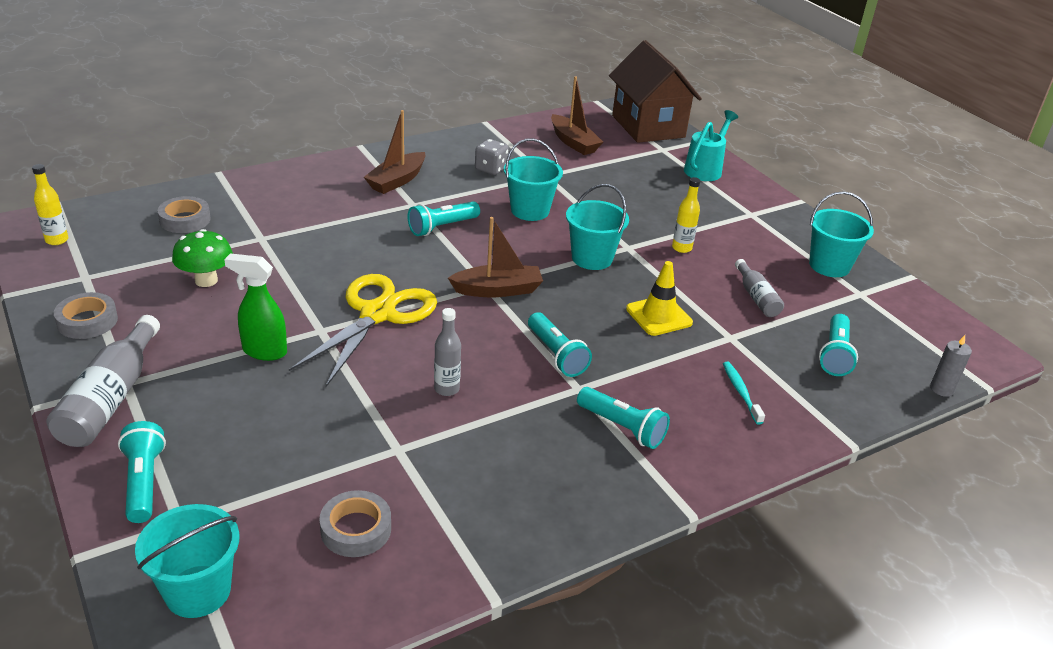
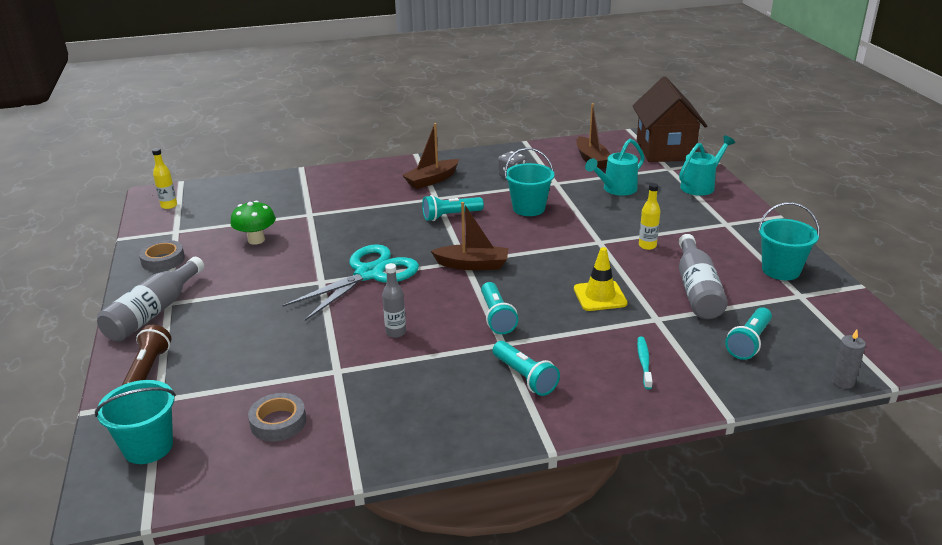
camera: 20 degrees right, 5 degrees down
(144, 482) = (148, 370): turquoise flashlight -> brown flashlight
(185, 220) = (261, 198): grey tape -> none
(264, 351) = (273, 292): green spray bottle -> none
(377, 314) = (369, 274): yellow scissors -> turquoise scissors
(592, 258) = (563, 247): turquoise bucket -> none
(617, 179) = (616, 189): none -> turquoise watering can
(756, 297) = (697, 289): grey bottle -> grey bottle, size x1.72

